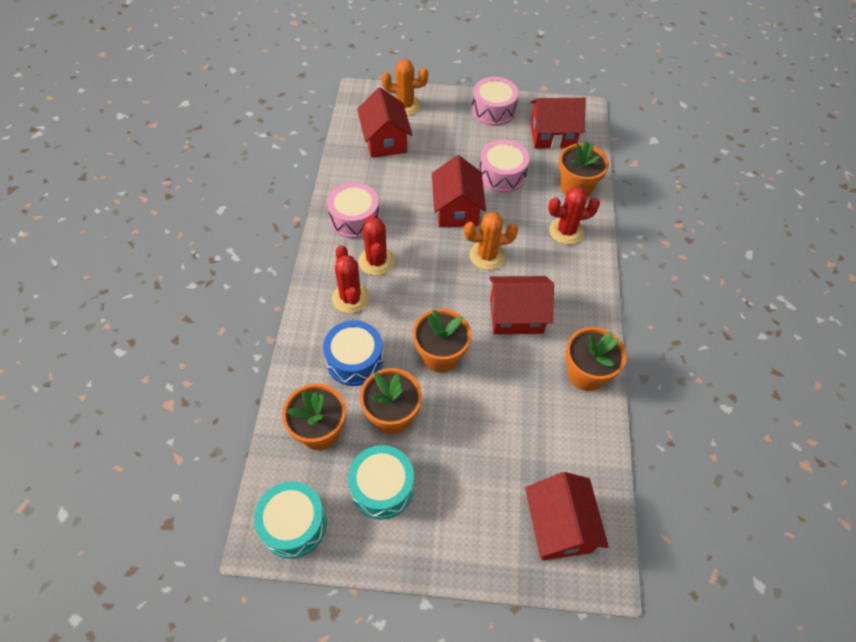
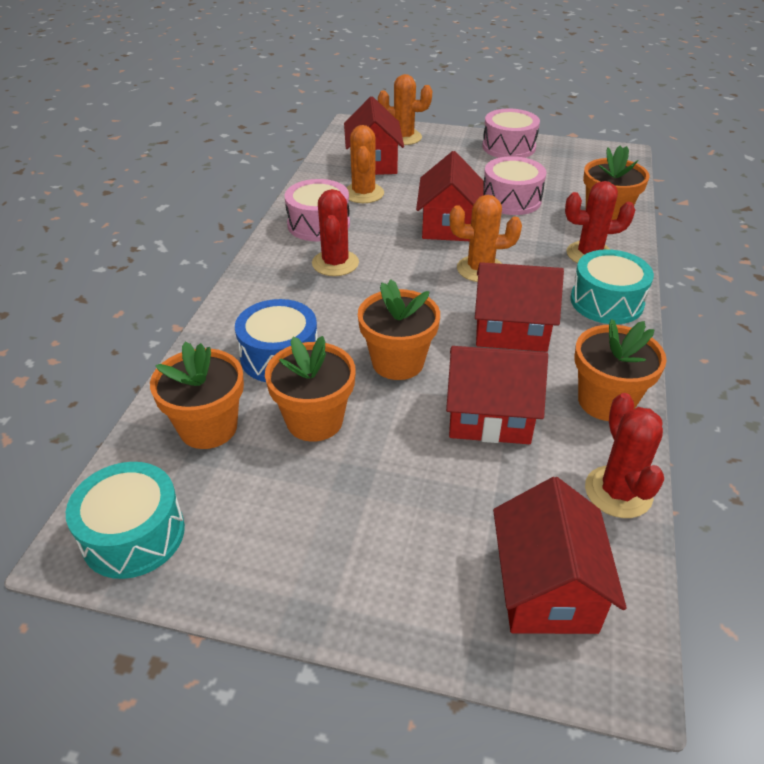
camera: 10 degrees right, 15 degrees down
(350, 298) = (292, 294): red cactus -> red cactus (618, 492)
(382, 487) = (278, 503): turquoise drum -> turquoise drum (606, 302)
(384, 179) = (363, 193): none -> orange cactus
(552, 135) = (579, 171): red house -> red house (489, 416)

